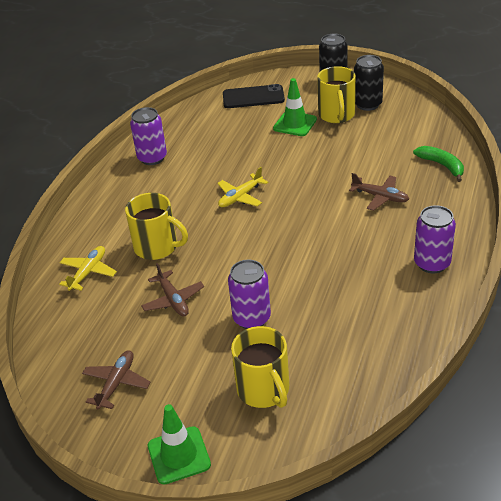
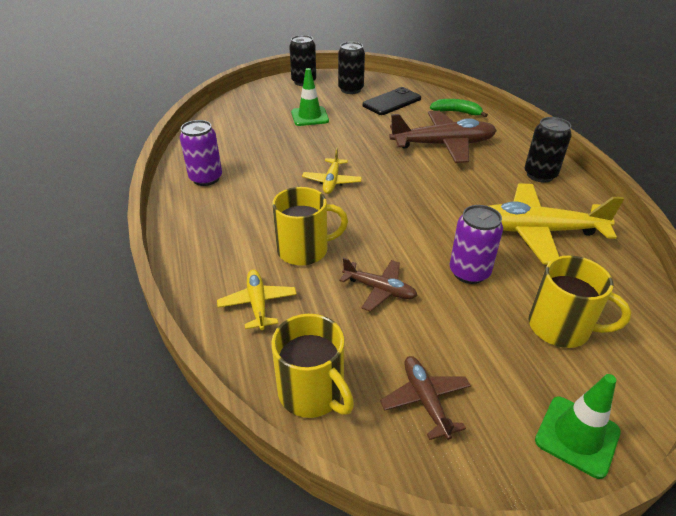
camera: 40 degrees left, 0 degrees up
(253, 97) = (248, 108): black phone -> black phone (392, 102)
(336, 115) = (336, 102): yellow mug -> yellow mug (312, 392)
(351, 312) = (536, 231): none -> yellow plane
(380, 197) = (443, 145): brown plane -> brown plane, size x1.91
(432, 263) = (540, 175): purple can -> black can

